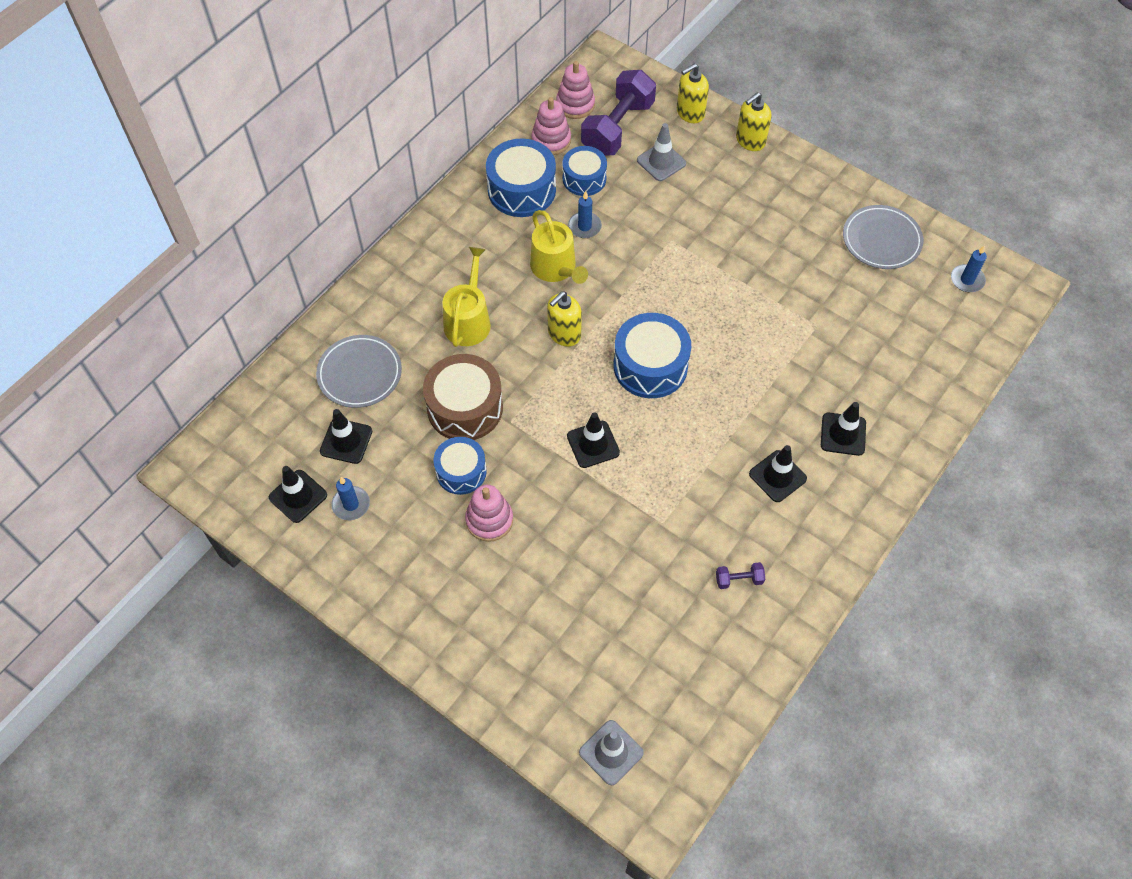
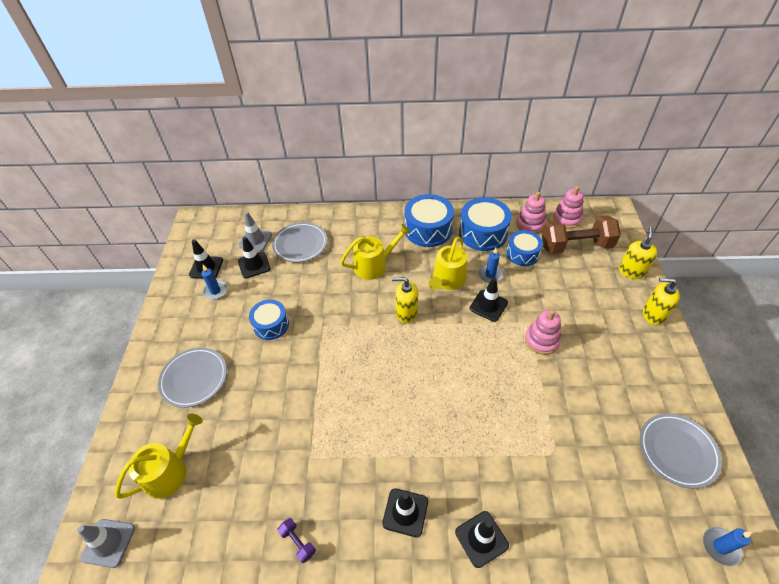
camera: 55 degrees right, 10 degrees down
(465, 408) = (315, 300): brown drum -> none
(469, 587) = (194, 378): none -> grey plate
(489, 520) = (247, 359): pink stacking toy -> pink stacking toy (541, 340)
(573, 661) = (170, 471): none -> yellow watering can
(593, 444) = (340, 378): black traffic cone -> black traffic cone (488, 305)
(617, 128) = (575, 246): purple dumbbell -> brown dumbbell
(650, 366) = (425, 372): blue drum -> blue drum (428, 229)
(661, 162) = (578, 281): grey traffic cone -> grey traffic cone (255, 240)
(690, 113) = (631, 271): yellow soap dispenser -> yellow soap dispenser turned 90 degrees clockwise

